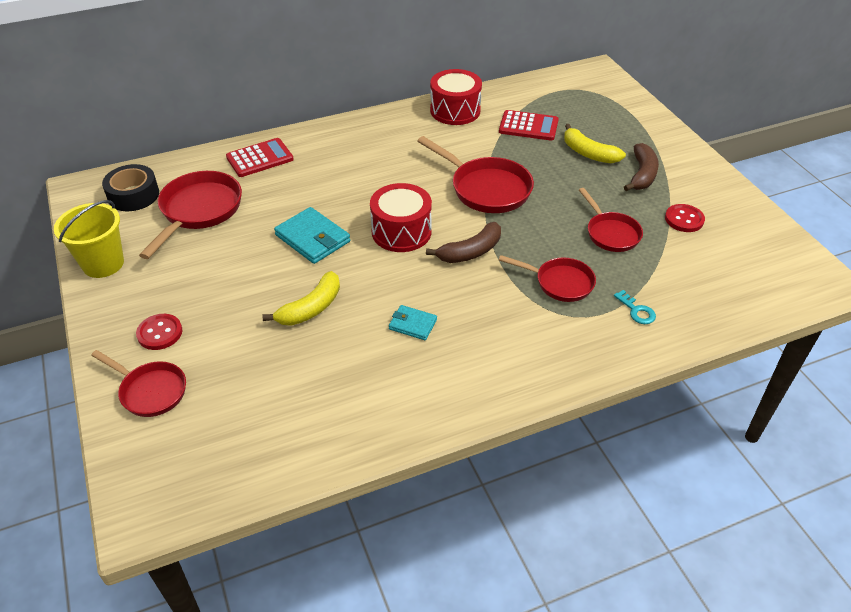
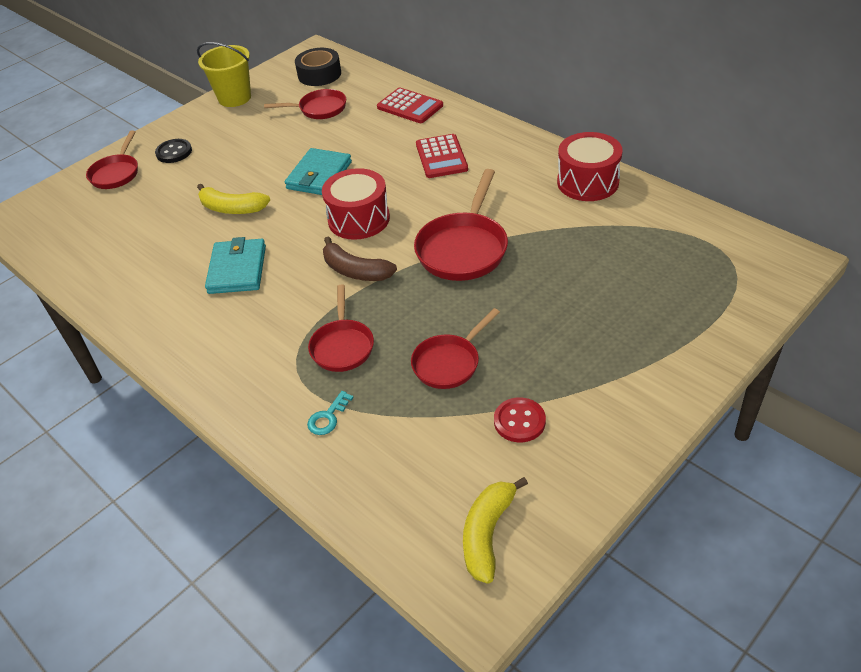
camera: 70 degrees right, 0 degrees up
(160, 333) = (174, 152): red button -> black button
(199, 211) = (319, 109): red pan -> red pan, size x0.64
(413, 324) = (237, 269): turquoise wallet -> turquoise wallet, size x1.72
(528, 126) = (606, 241): red calculator -> red calculator (441, 157)
(588, 153) = (592, 304): yellow banana -> yellow banana (487, 534)
(642, 174) = (585, 361): brown banana -> none

